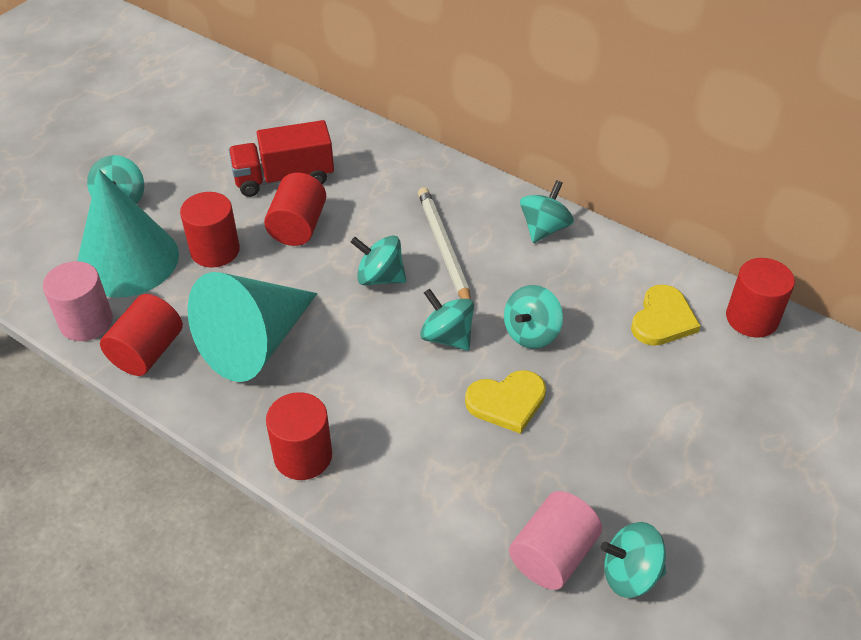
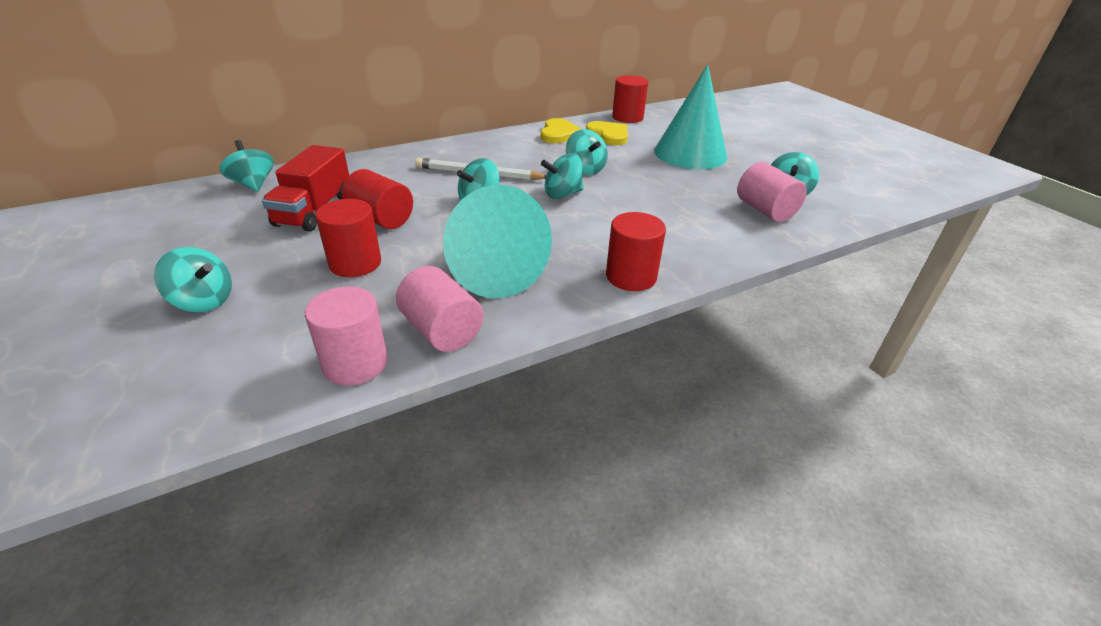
camera: 65 degrees left, 10 degrees down
(127, 260) = (299, 316): turquoise cone -> turquoise cone (690, 153)
(147, 352) = (441, 331): red cylinder -> pink cylinder
(507, 402) = (636, 191): yellow heart -> yellow heart (559, 134)
(544, 228) = (500, 142): turquoise spinning top -> turquoise spinning top (253, 184)

